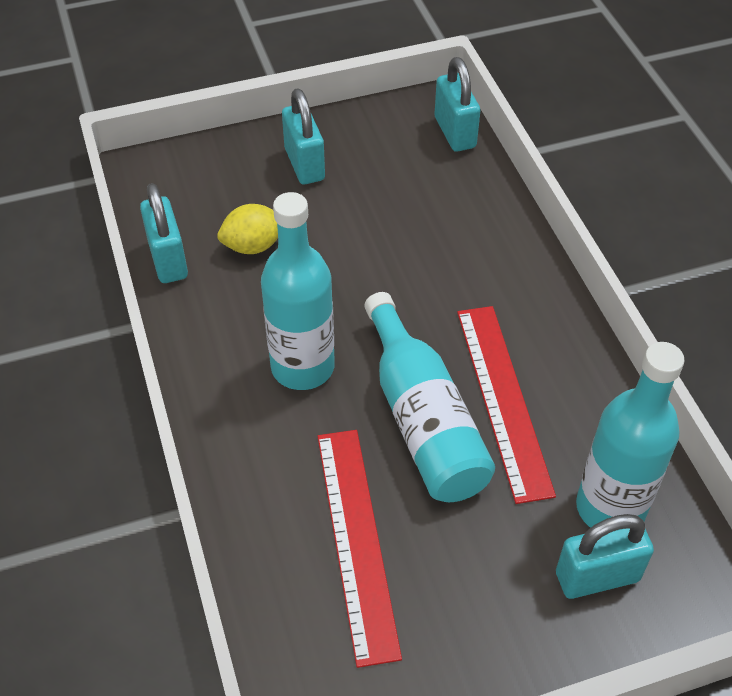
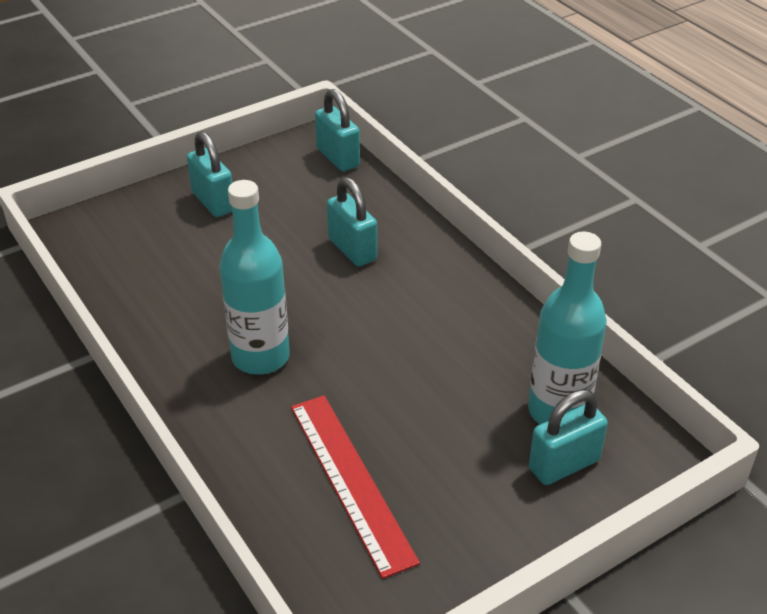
camera: 15 degrees left, 10 degrees down
(168, 260) = (111, 296): turquoise padlock -> turquoise padlock (352, 249)
(253, 246) = (186, 272): yellow lemon -> none
(423, 419) = (379, 377): turquoise bottle -> none
(503, 399) = (443, 348): red ruler -> none

